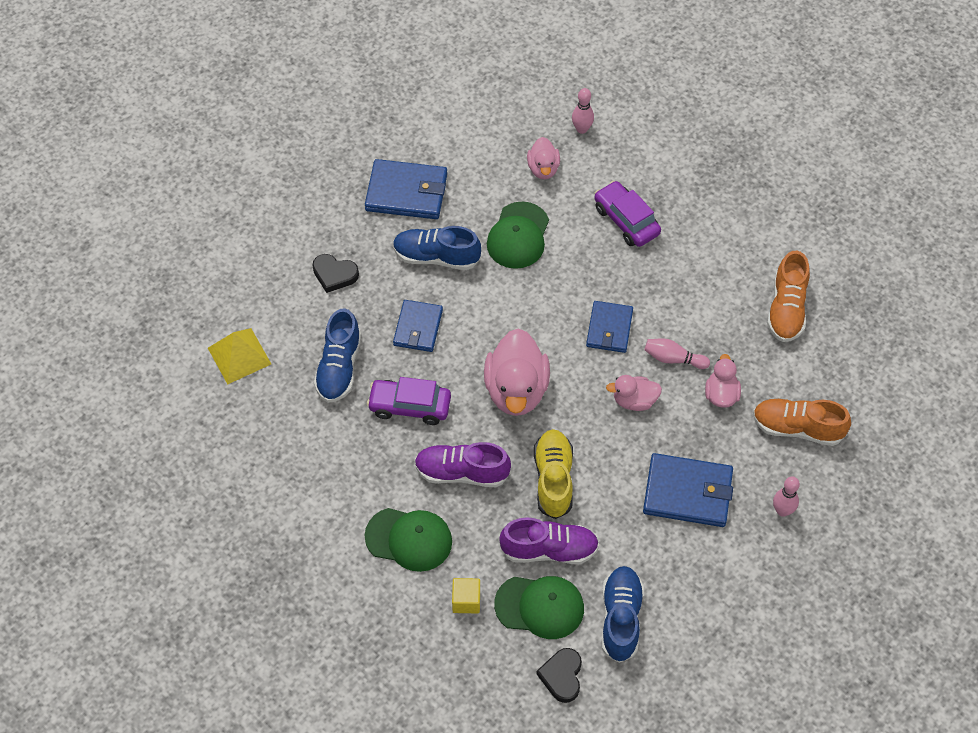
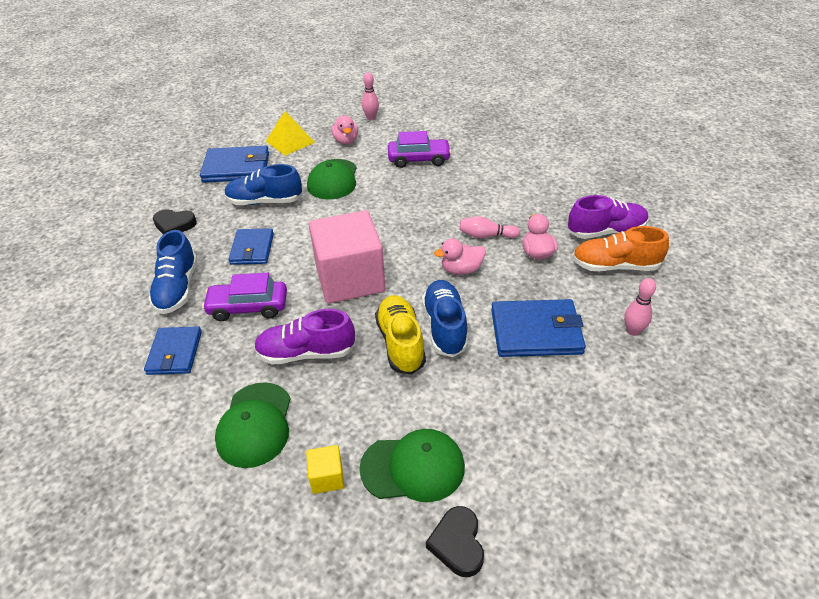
camera: 10 degrees left, 15 degrees down
(239, 355) = (78, 294): yellow pyramid -> yellow pyramid (290, 141)
(409, 539) = (255, 424): green cap -> green cap turned 90 degrees clockwise
(516, 390) = (350, 279): pink duck -> pink cube
(549, 550) = (410, 407): purple shoe -> purple shoe (606, 231)
(609, 329) = (424, 224): blue wallet -> blue wallet (175, 353)
(620, 618) = (507, 463): blue shoe -> blue shoe (445, 327)
(626, 220) = (419, 159): purple car -> purple car turned 135 degrees clockwise
(786, 309) = (567, 191): orange shoe -> none

